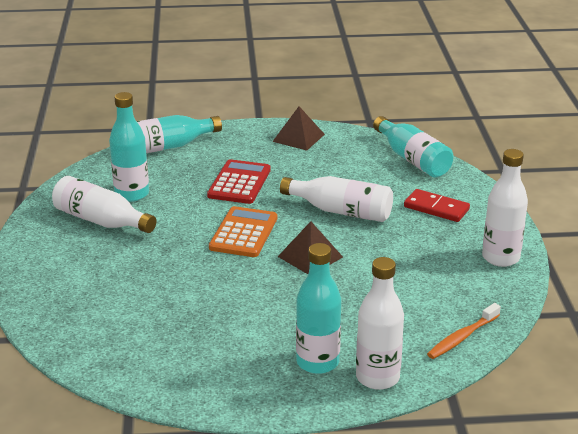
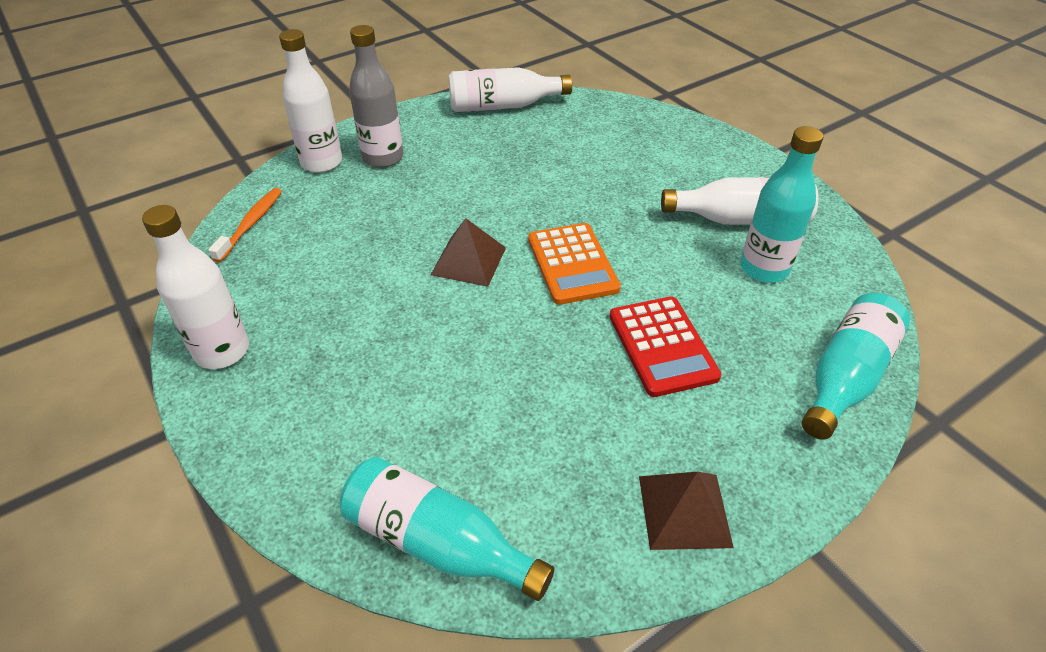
camera: 150 degrees right, 15 degrees up
(317, 362) = (383, 158): turquoise bottle -> grey bottle
(341, 211) = (481, 350): white bottle -> white bottle (503, 106)
(436, 208) = (344, 416): red domino -> none

